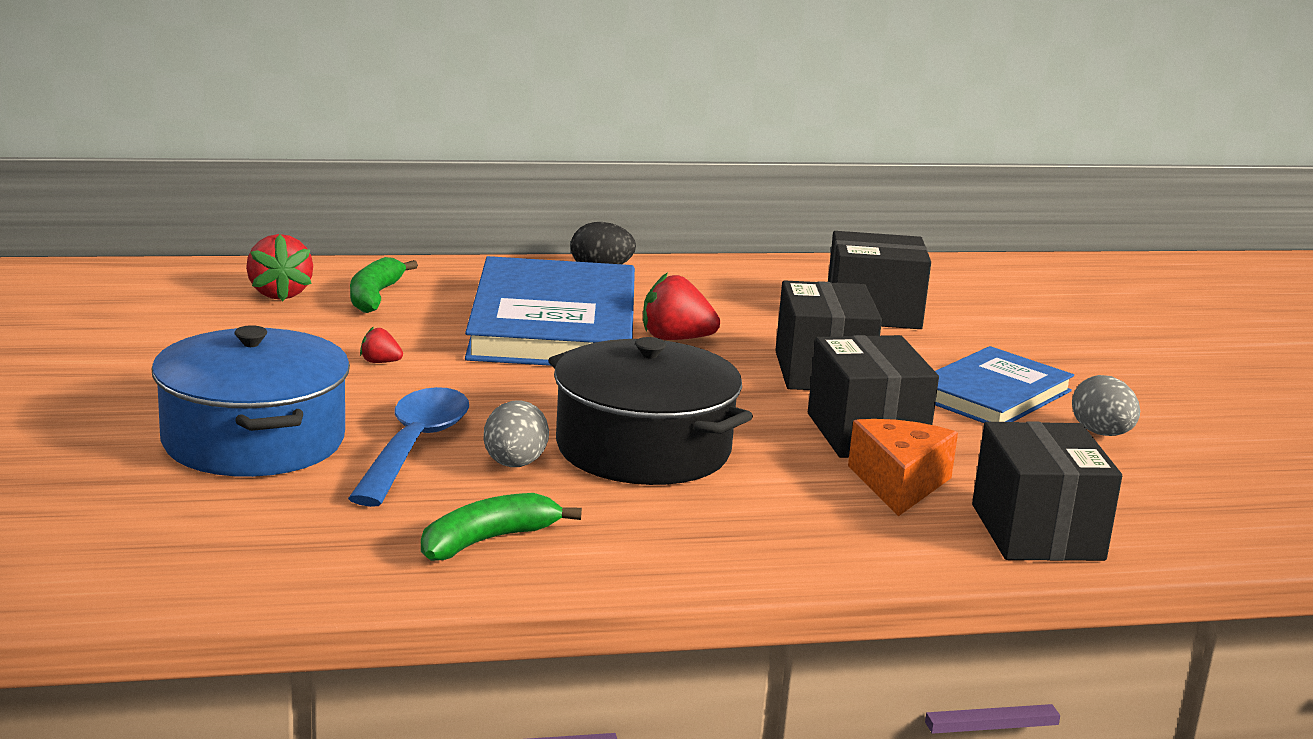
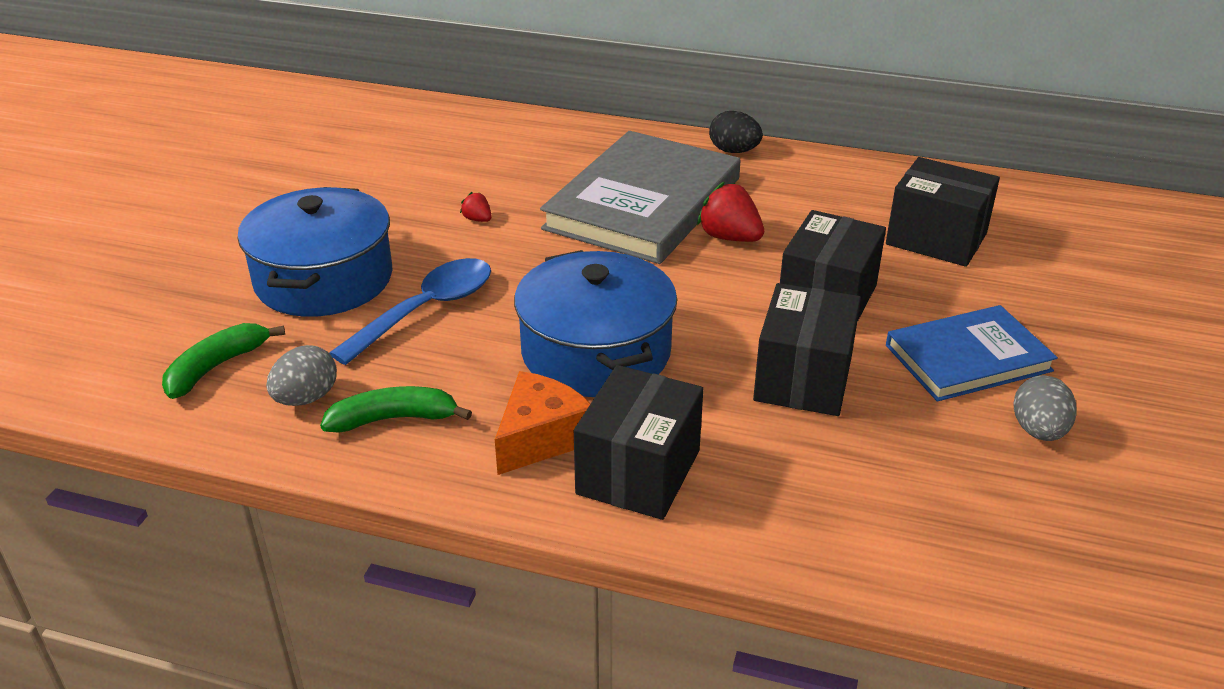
camera: 30 degrees right, 15 degrees up
(279, 294) = (467, 139): red strawberry -> none
(375, 296) = (532, 152): green banana -> green banana (216, 367)
(514, 464) = (482, 345): grey egg -> grey egg (306, 398)
(553, 324) = (643, 203): blue book -> grey book
(643, 449) = (596, 352): black pot -> blue pot
(899, 483) = (781, 443): orange cheese -> orange cheese (541, 437)
(1037, 532) = (861, 535): black box -> black box (638, 472)

